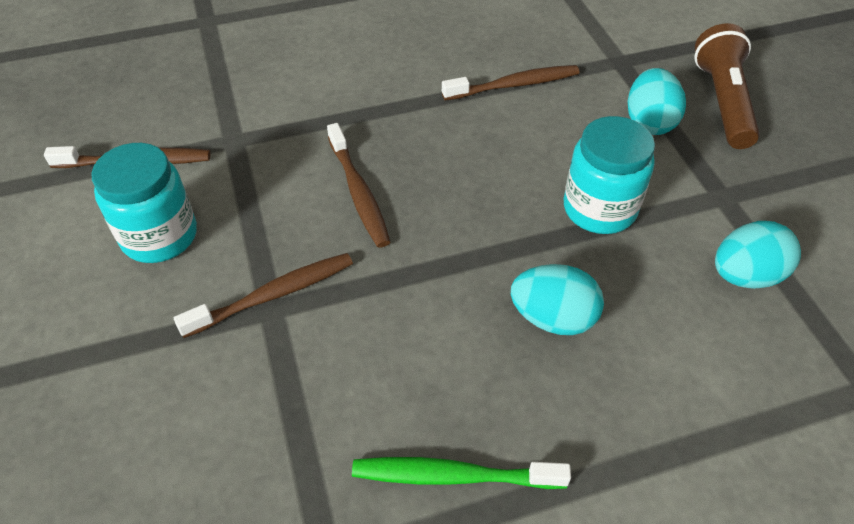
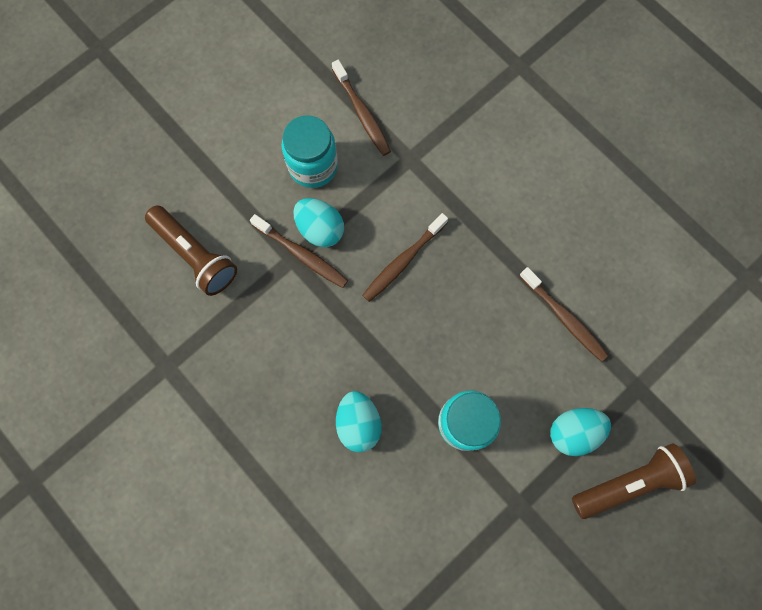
camera: 65 degrees right, 25 degrees up
(171, 437) = (195, 255): none -> brown flashlight
(453, 476) = (234, 407): green toothbrush -> none
(745, 275) = (450, 536): turquoise egg -> turquoise egg (320, 229)

